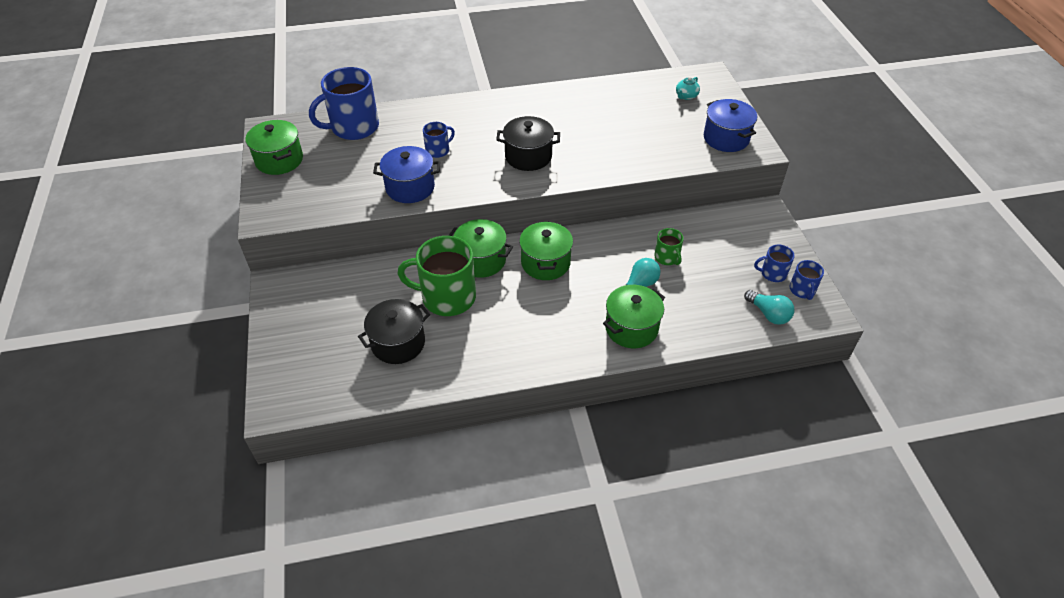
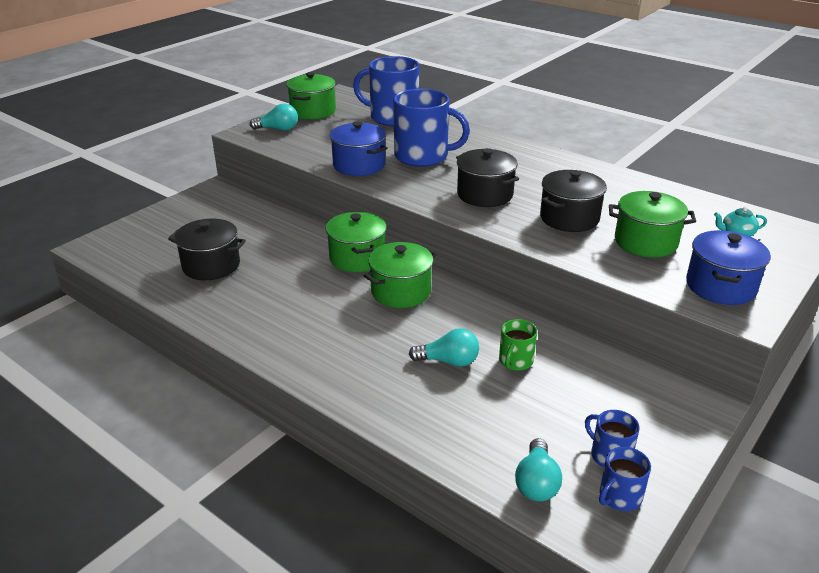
camera: 50 degrees right, 15 degrees down
(285, 196) = (278, 129): none -> turquoise light bulb
(438, 150) = (422, 156): blue mug -> blue mug, size x2.05
(447, 297) = (291, 263): green mug -> none
(599, 142) = (569, 218): none -> black pot
(631, 328) = (380, 384): green pot -> green pot (645, 242)

